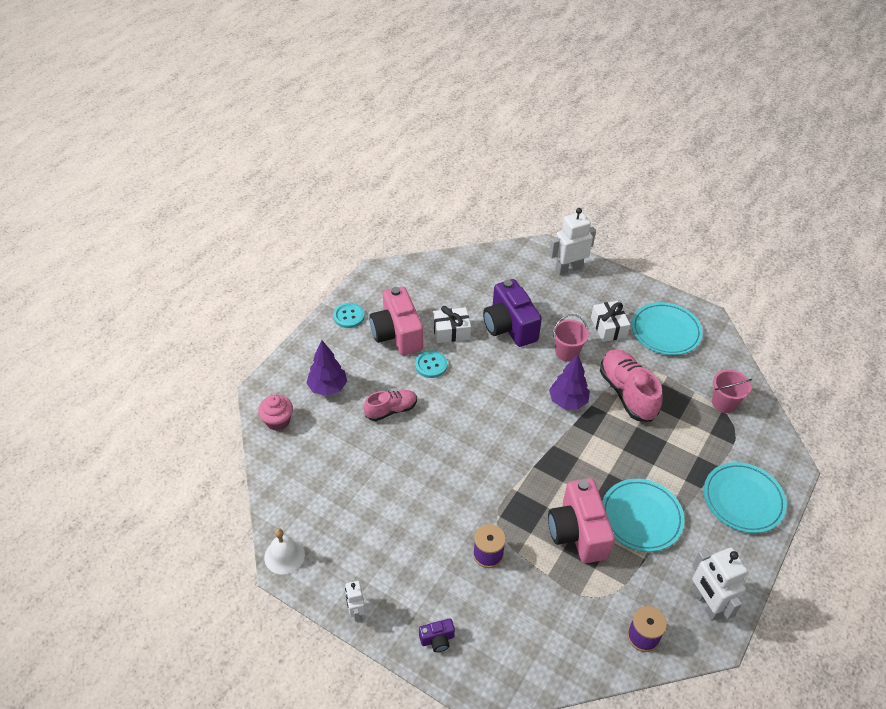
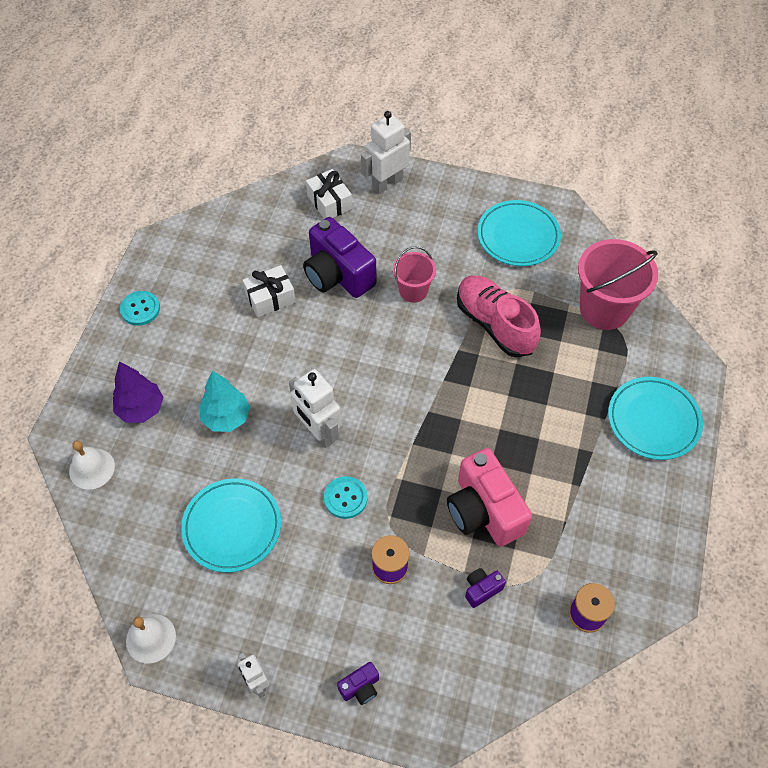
camera: 15 degrees left, 10 degrees up
(278, 421) = (92, 468): pink cupcake -> white bell
(391, 410) = (226, 417): pink shoe -> turquoise tree
(397, 334) = (206, 318): pink camera -> none
(431, 365) = (258, 347): turquoise button -> turquoise button (345, 498)
(559, 592) = (482, 589): none -> purple camera
(567, 401) = (430, 352): purple tree -> none
(608, 327) = (452, 247): white gift -> white gift (329, 202)
(641, 517) = (549, 472): turquoise plate -> turquoise plate (232, 527)
(706, 604) = (645, 555): white robot -> white robot (318, 432)
(724, 403) = (604, 309): pink bucket -> pink bucket, size x1.76

